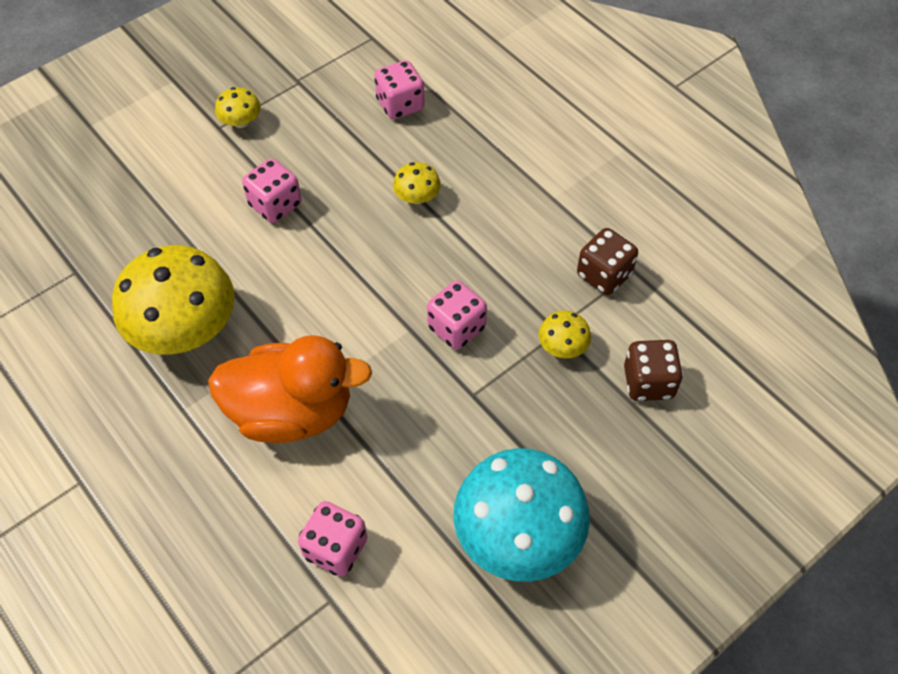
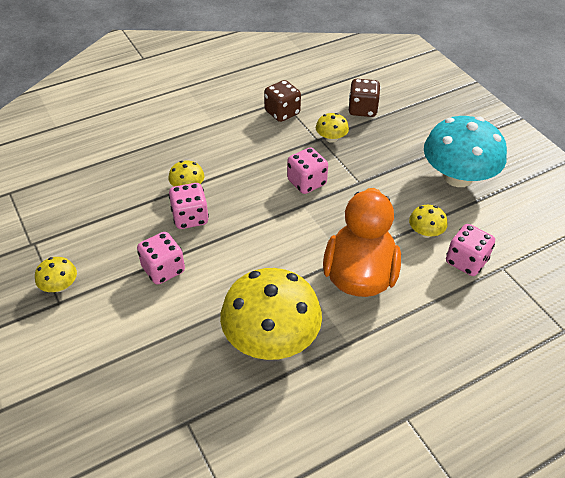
camera: 80 degrees left, 10 degrees down
(385, 490) = (425, 232): none -> yellow mushroom
(400, 105) = (92, 185): pink dice -> pink dice (190, 218)

